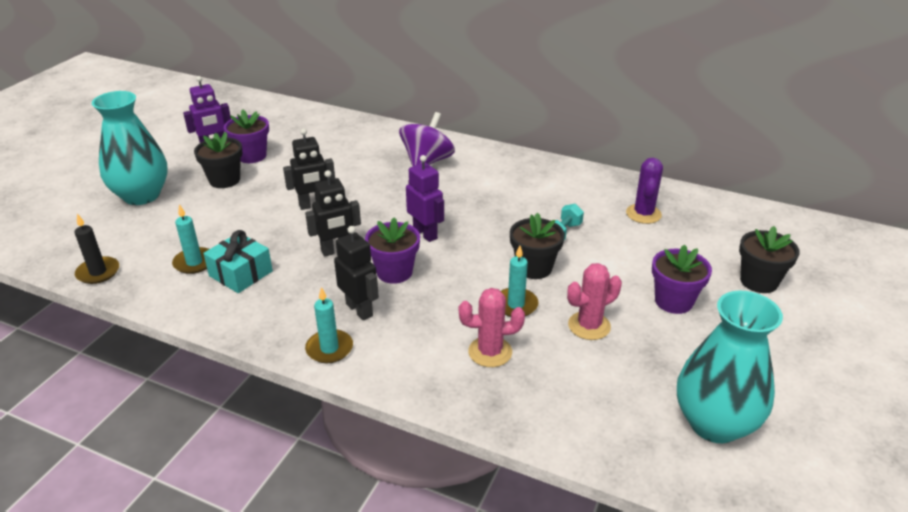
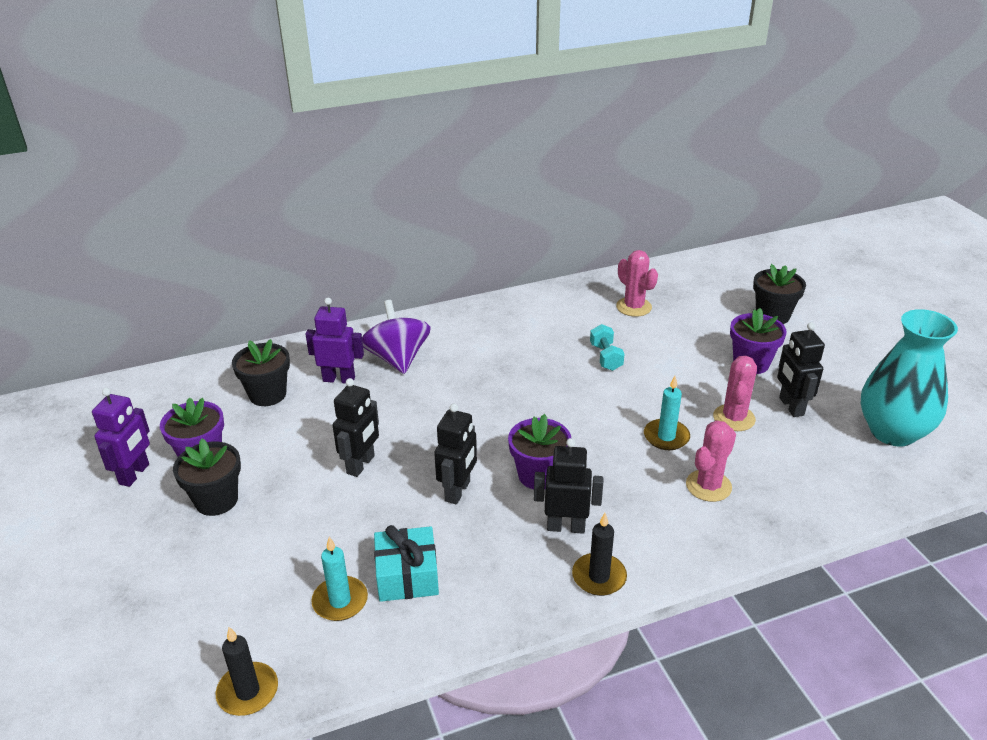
camera: 45 degrees left, 0 degrees up
(142, 195) = (141, 580): turquoise vase -> none
(329, 348) = (599, 577): turquoise candle -> black candle
(425, 233) = (506, 425): purple robot -> purple robot (339, 379)
(534, 268) = (631, 399): black flower pot -> black flower pot (267, 394)
(643, 214) = (634, 307): purple cactus -> pink cactus
(652, 348) = (791, 406): none -> black robot

